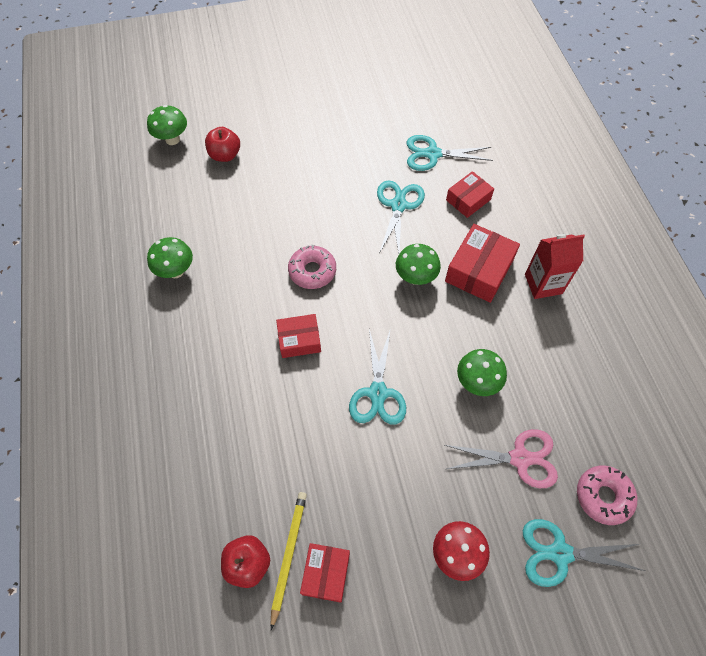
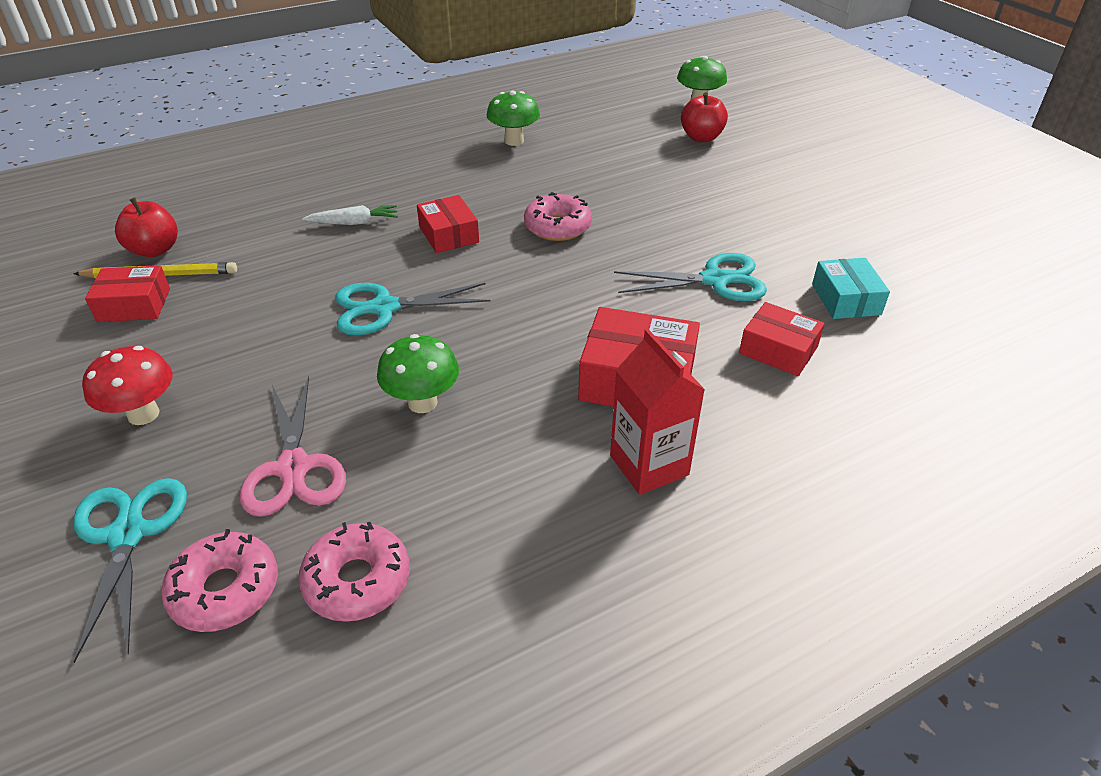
camera: 75 degrees right, 20 degrees down
(260, 403) = (354, 223): none -> white carrot
(415, 277) = (590, 315): green mushroom -> none
(432, 154) = (846, 299): turquoise scissors -> turquoise box
(602, 430) = (357, 580): none -> pink donut

